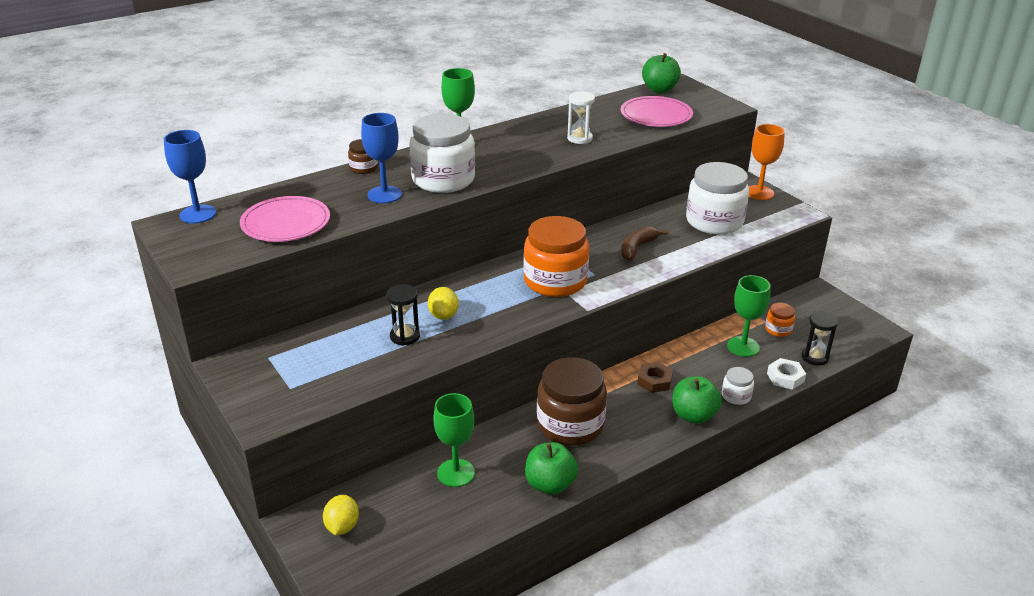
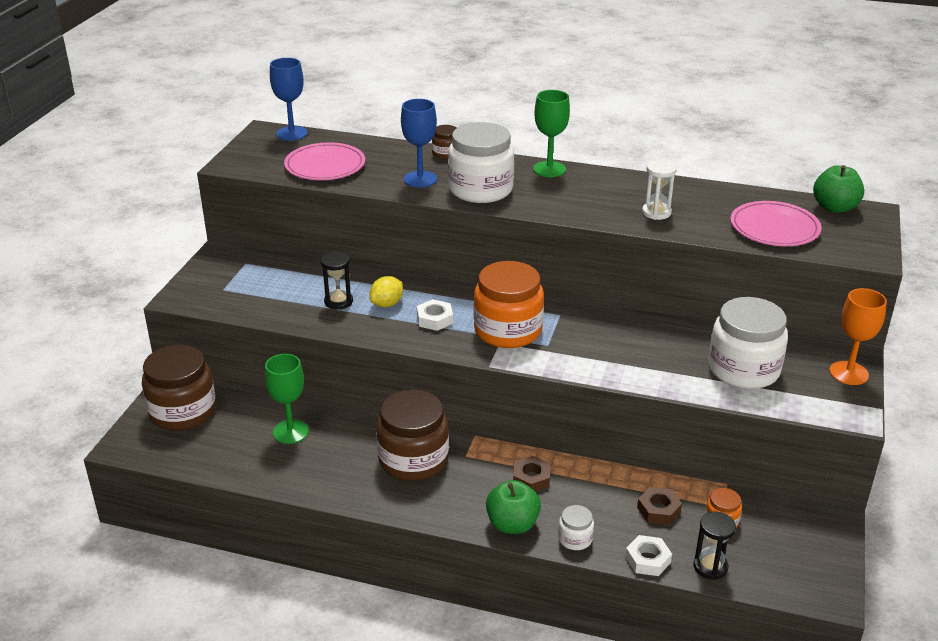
camera: 50 degrees right, 0 degrees up
(342, 526) = (183, 411): yellow lemon -> brown jar
(496, 304) = (434, 319): none -> white nut
(550, 484) = (329, 485): green apple -> none
(637, 248) = (625, 348): brown banana -> none
(743, 347) = (658, 509): green goblet -> brown nut

